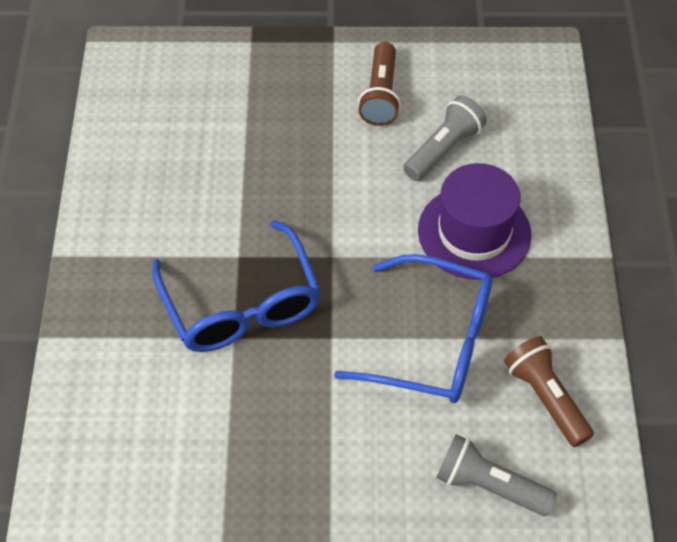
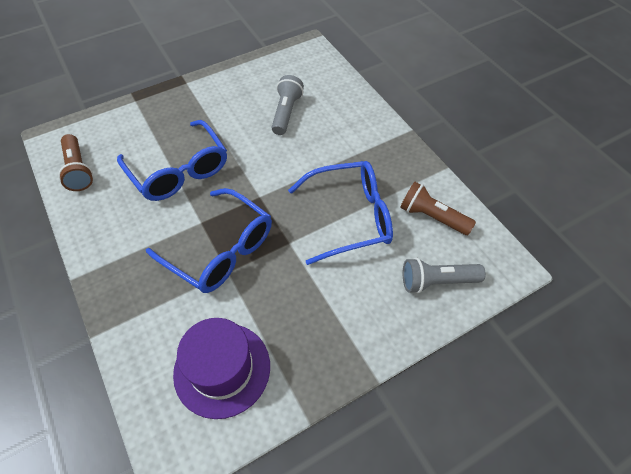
camera: 30 degrees left, 0 degrees up
(251, 172) = (179, 171): none -> blue glasses
(380, 95) = (232, 99): brown flashlight -> brown flashlight (78, 170)
(474, 232) = (332, 148): purple hat -> purple hat (222, 369)

